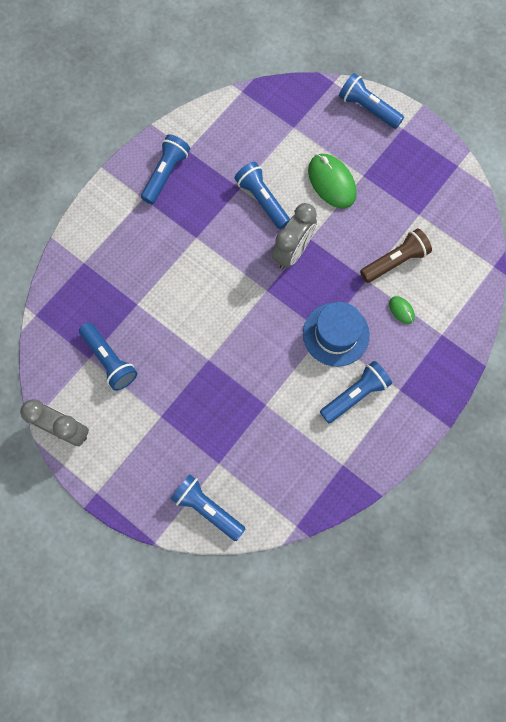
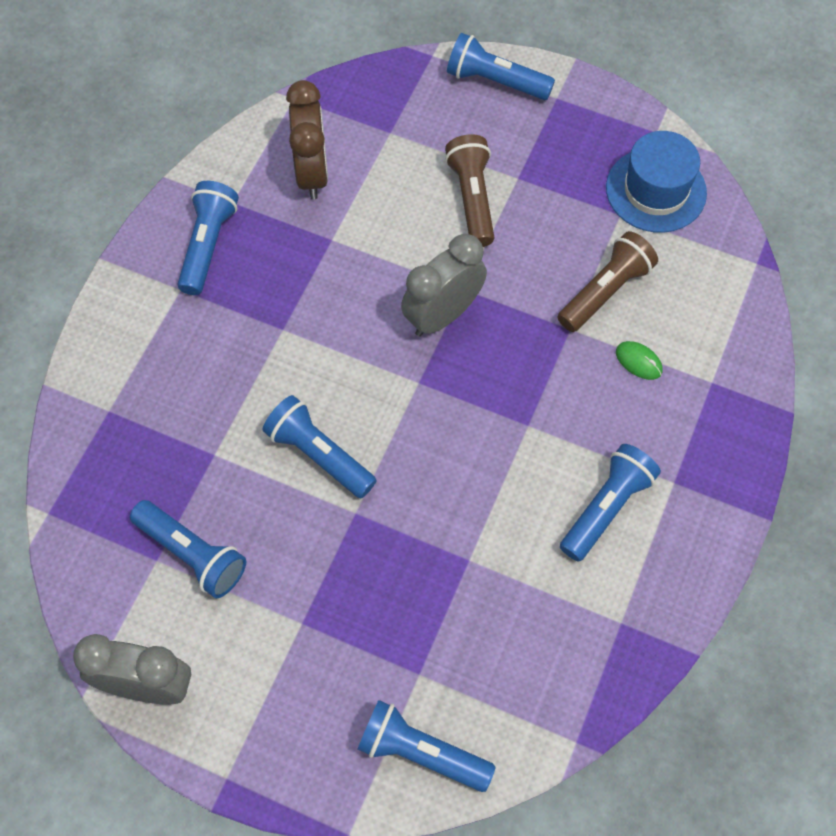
camera: 15 degrees left, 10 degrees down
(239, 142) = (312, 173): none -> brown clock
(262, 200) = (372, 249): blue flashlight -> blue flashlight (319, 454)
(292, 252) = (443, 315): grey clock -> grey clock turned 150 degrees counterclockwise
(331, 182) = (472, 198): green mouse -> brown flashlight
(336, 334) = (548, 422): blue hat -> blue hat (656, 190)

